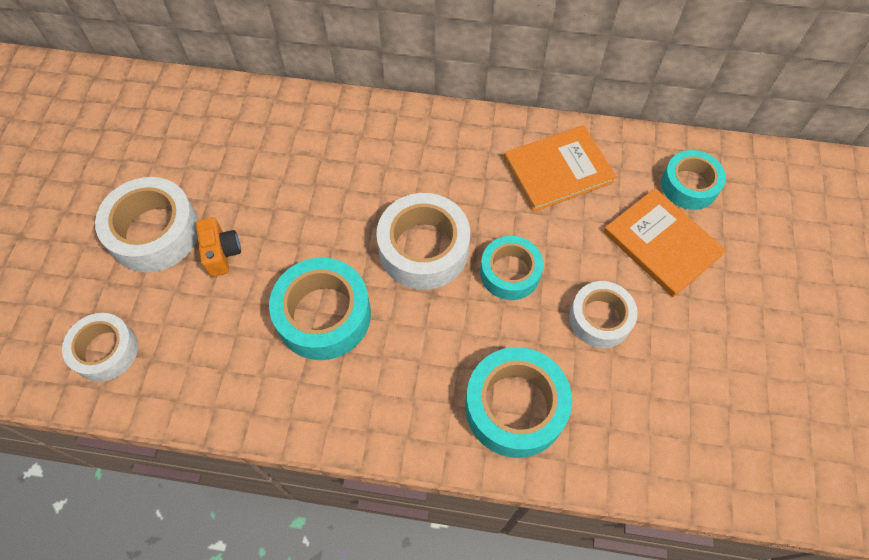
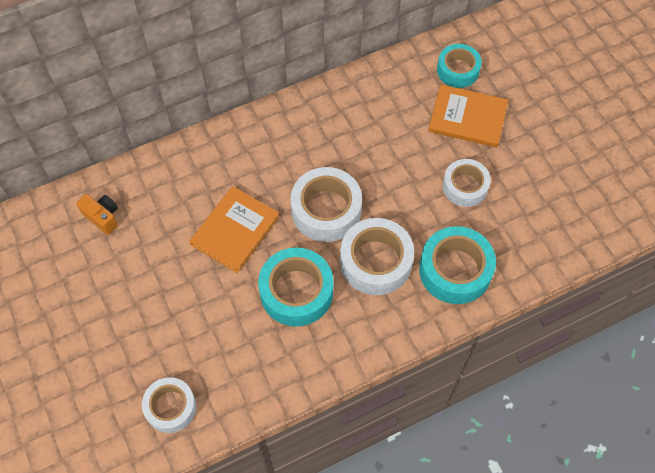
camera: 35 degrees left, 0 degrees up
(154, 232) = (134, 312): white tape -> white tape (375, 261)
(221, 253) = (194, 296): orange camera -> orange camera (102, 217)
(510, 272) = (391, 192): turquoise tape -> none
(558, 170) = (371, 107): orange book -> orange book (235, 230)

